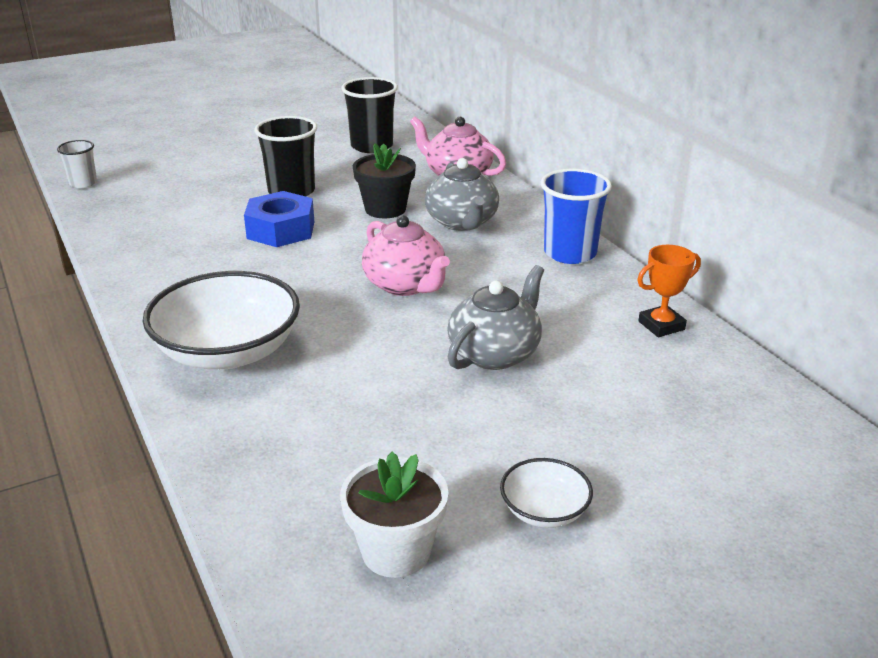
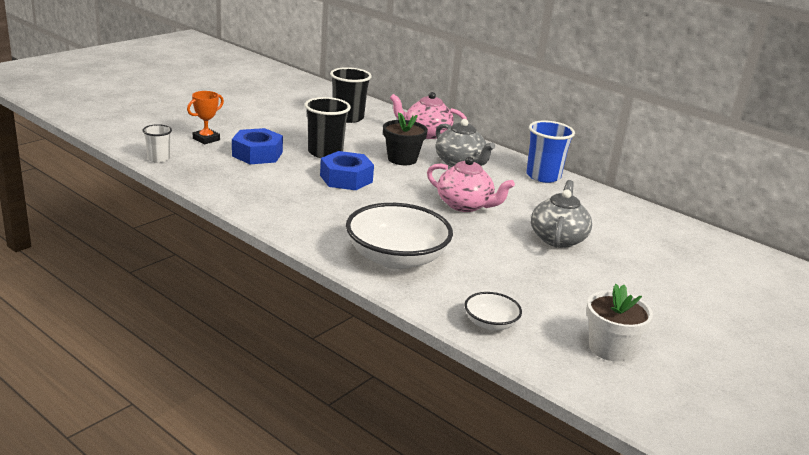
camera: 25 degrees left, 5 degrees down
(204, 187) = (257, 154): none -> blue nut
(544, 511) = (664, 315): white bowl -> white bowl (490, 323)
(661, 325) = (631, 212): orange trophy -> orange trophy (206, 139)

